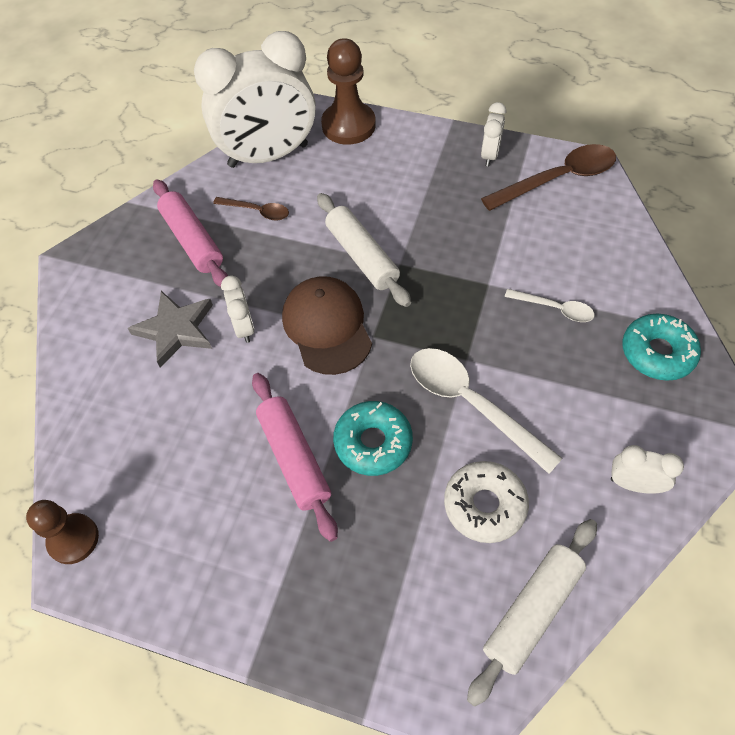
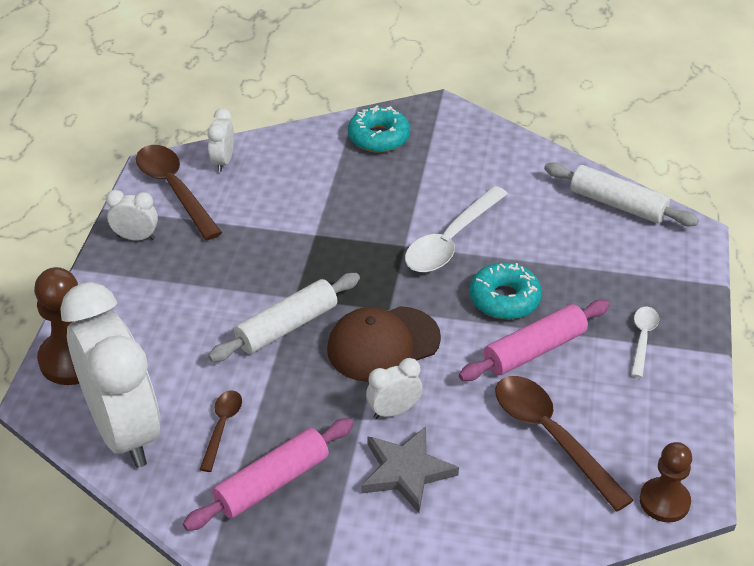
camera: 100 degrees left, 15 degrees down
(180, 452) = (551, 436): none -> brown spoon
(484, 505) = (543, 230): white donut -> none
(554, 309) = (340, 192): white spoon -> white spoon (642, 339)
(633, 484) = (502, 154): white clock -> white clock (223, 162)

